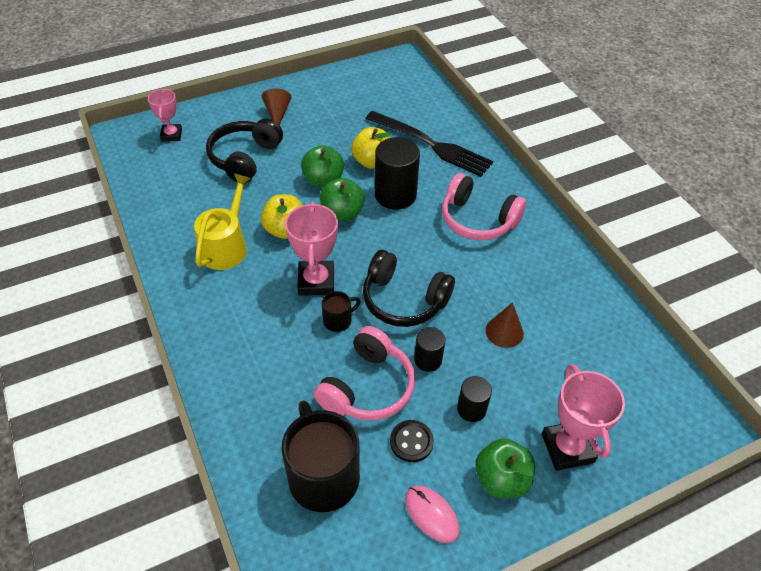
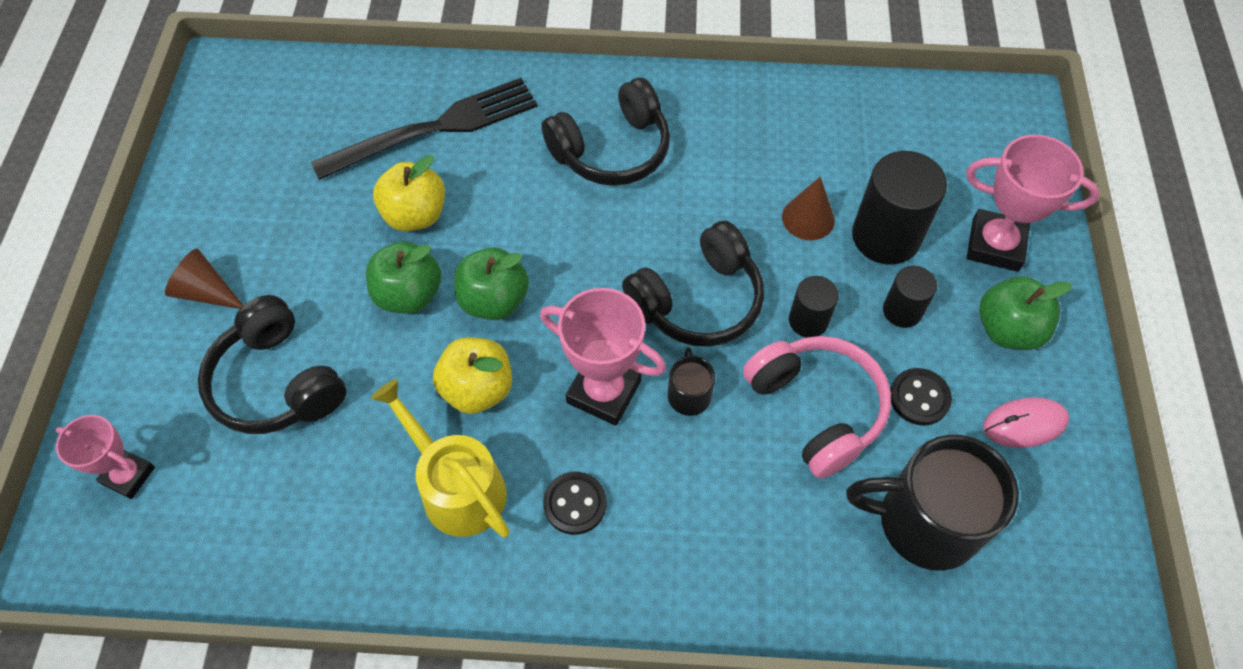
camera: 60 degrees left, 10 degrees up
(242, 297) = (575, 504): none -> black button
(395, 195) = (503, 219): black cylinder -> black cylinder (886, 236)
(477, 220) = (612, 150): pink headphones -> black headphones

